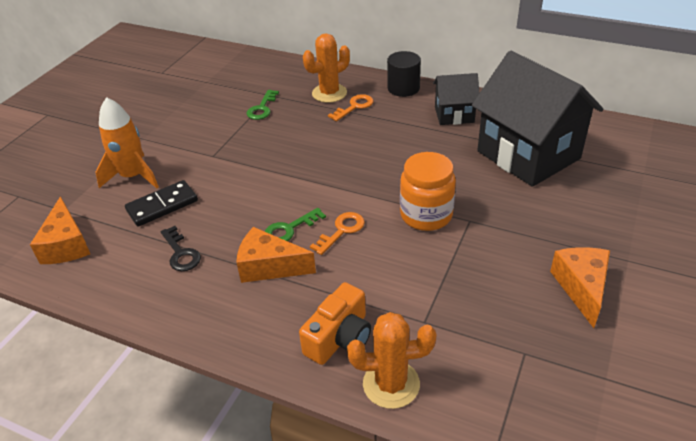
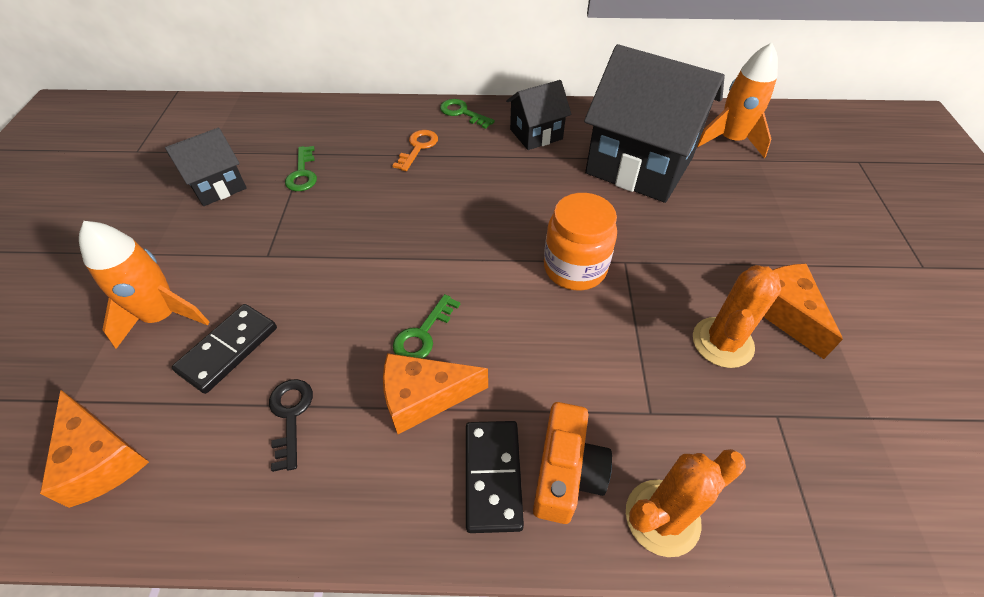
camera: 25 degrees left, 10 degrees up
(181, 253) = (290, 416): black key -> black key turned 135 degrees counterclockwise
(202, 105) = (218, 186): none -> black house
(288, 324) = (492, 476): none -> black domino
(329, 93) = (378, 136): orange cactus -> orange cactus (722, 342)
(341, 231) = (489, 318): orange key -> none
(403, 88) = (462, 113): black cylinder -> green key
(627, 152) = (730, 140): none -> orange rocket

